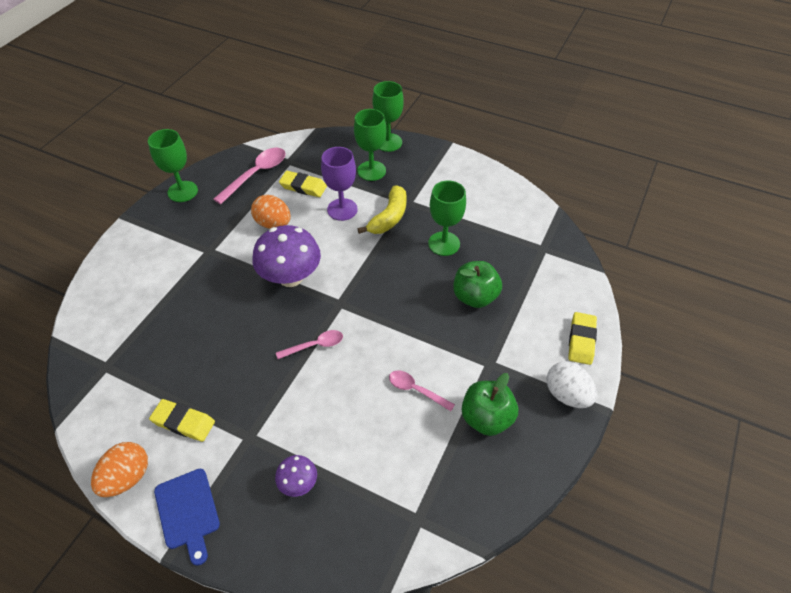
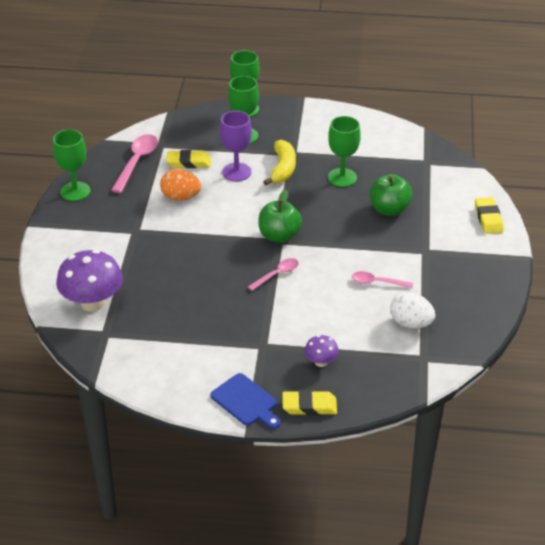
camera: 20 degrees left, 10 degrees down
(127, 477) = (181, 396): orange egg -> none
(183, 422) = (202, 351): yellow eraser -> yellow eraser (309, 406)
(290, 277) = (224, 233): purple mushroom -> purple mushroom (92, 303)
(486, 418) = (441, 286): green apple -> green apple (279, 236)
(567, 394) = (494, 256): white egg -> white egg (410, 323)

